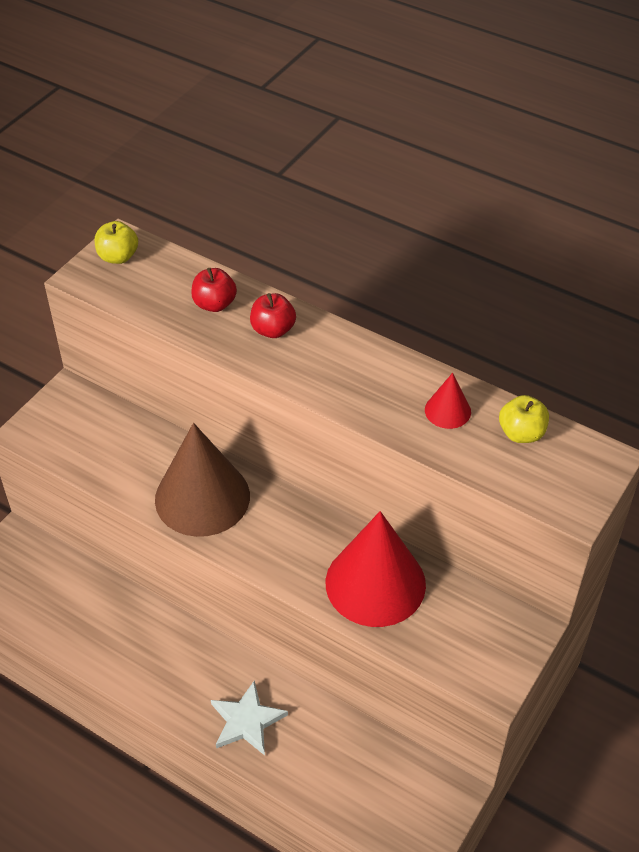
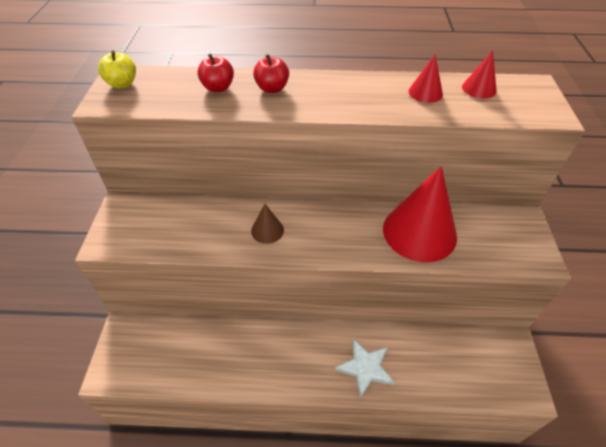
camera: 30 degrees left, 0 degrees up
(202, 497) = (267, 230): brown cone -> brown cone, size x0.45
(521, 433) = (479, 88): yellow apple -> red cone

